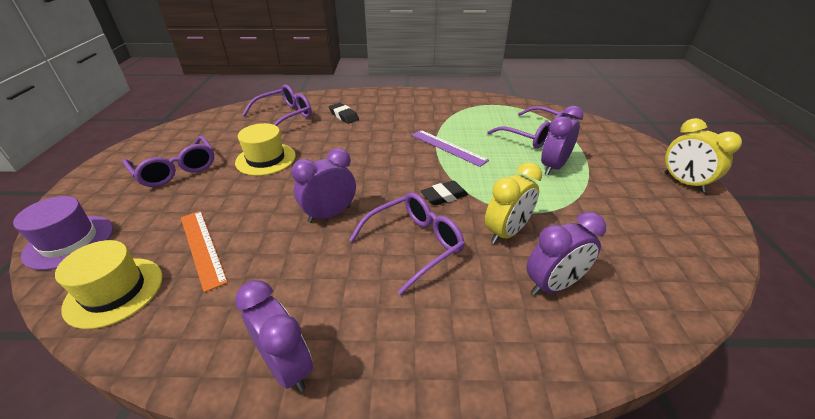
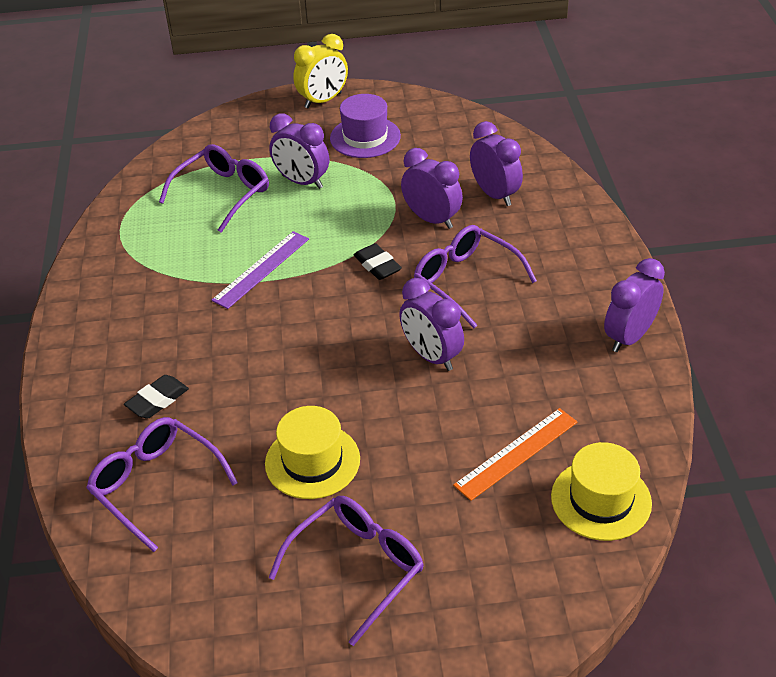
camera: 95 degrees left, 5 degrees up
(69, 241) = (544, 602): purple hat -> purple hat (365, 137)
(506, 232) = (432, 219): yellow clock -> purple clock

